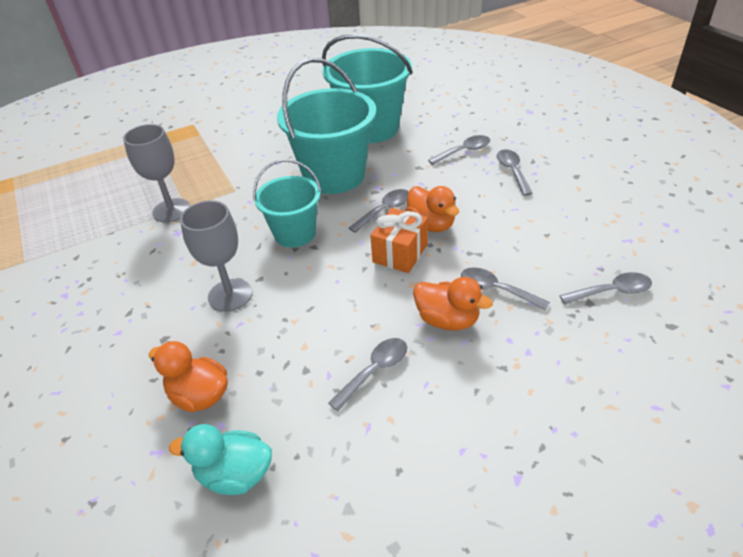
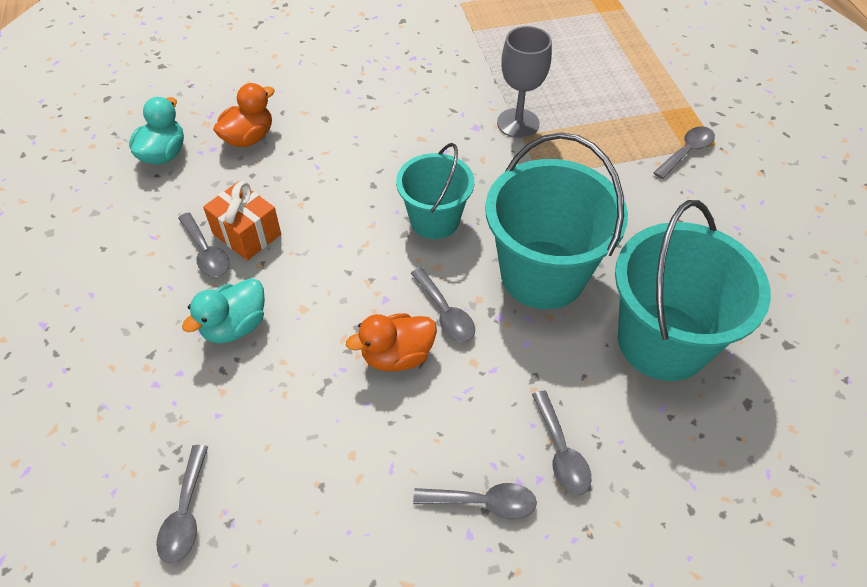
camera: 100 degrees right, 10 degrees up
(230, 295) = (358, 162): grey goblet -> none
(400, 253) = (357, 310): orange gift -> orange gift (247, 234)
(447, 320) = (235, 326): orange duck -> turquoise duck
(496, 290) = (253, 387): grey spoon -> grey spoon (686, 152)

